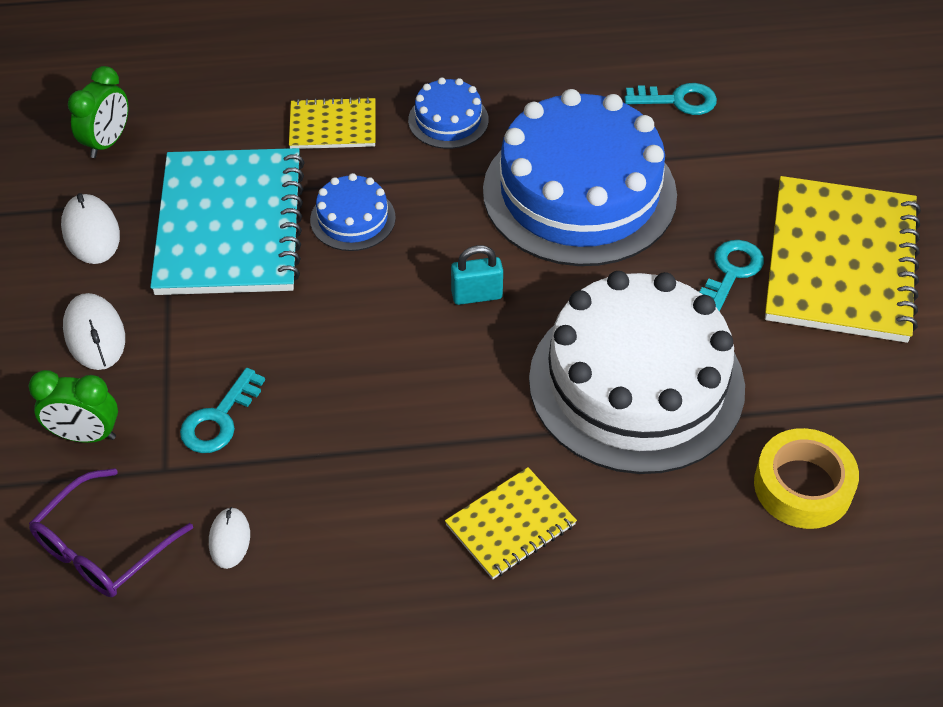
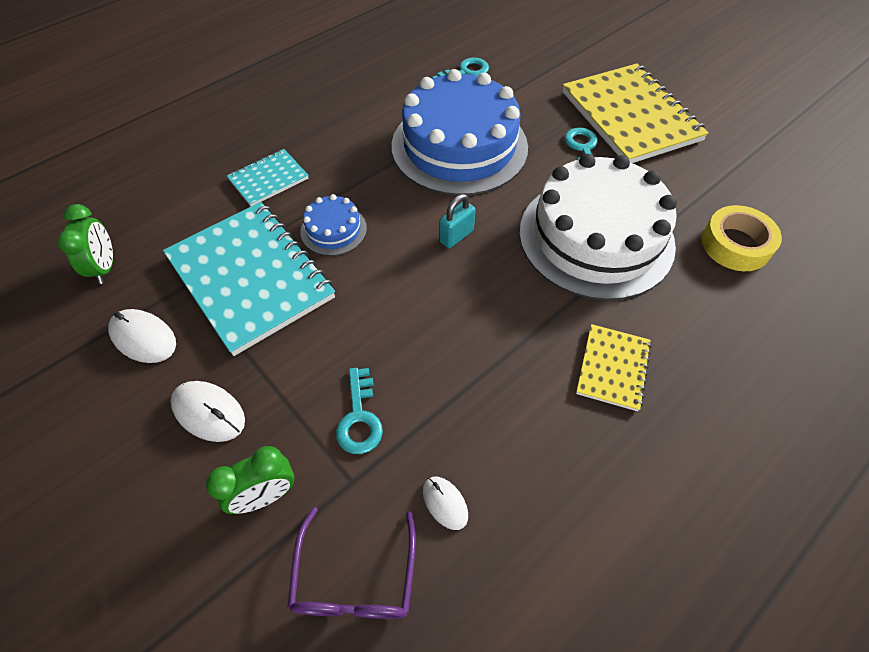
camera: 35 degrees left, 5 degrees up
(333, 126) = (268, 179): yellow notebook -> turquoise notebook
(448, 120) = (341, 141): blue cake -> none

